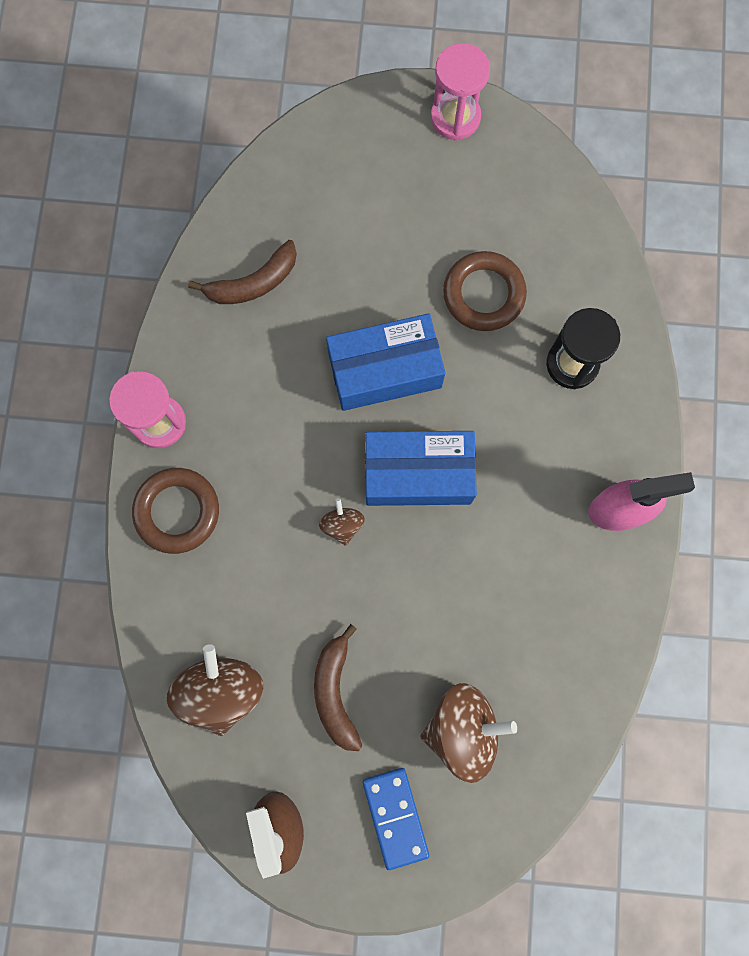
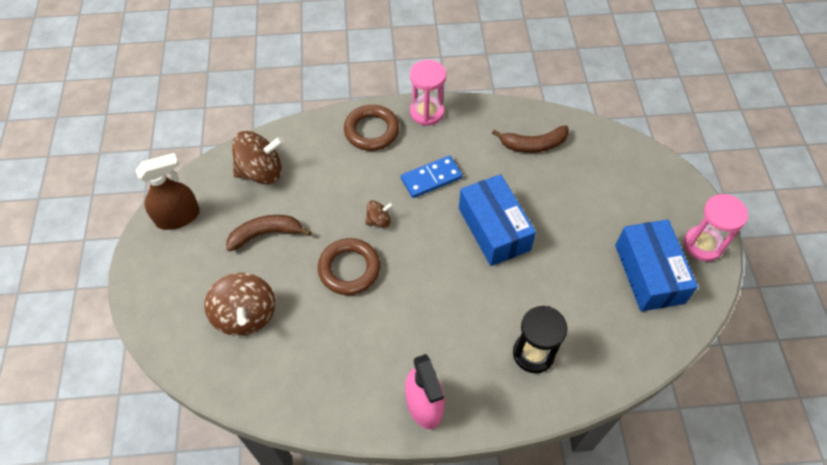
camera: 80 degrees right, 20 degrees down
(253, 283) = (533, 145): brown banana -> brown banana turned 60 degrees counterclockwise
(395, 817) = (184, 282): blue domino -> blue domino (431, 178)
(418, 473) = (424, 260): blue box -> blue box (649, 273)
(483, 294) = (570, 283): brown ring -> brown ring (349, 269)

